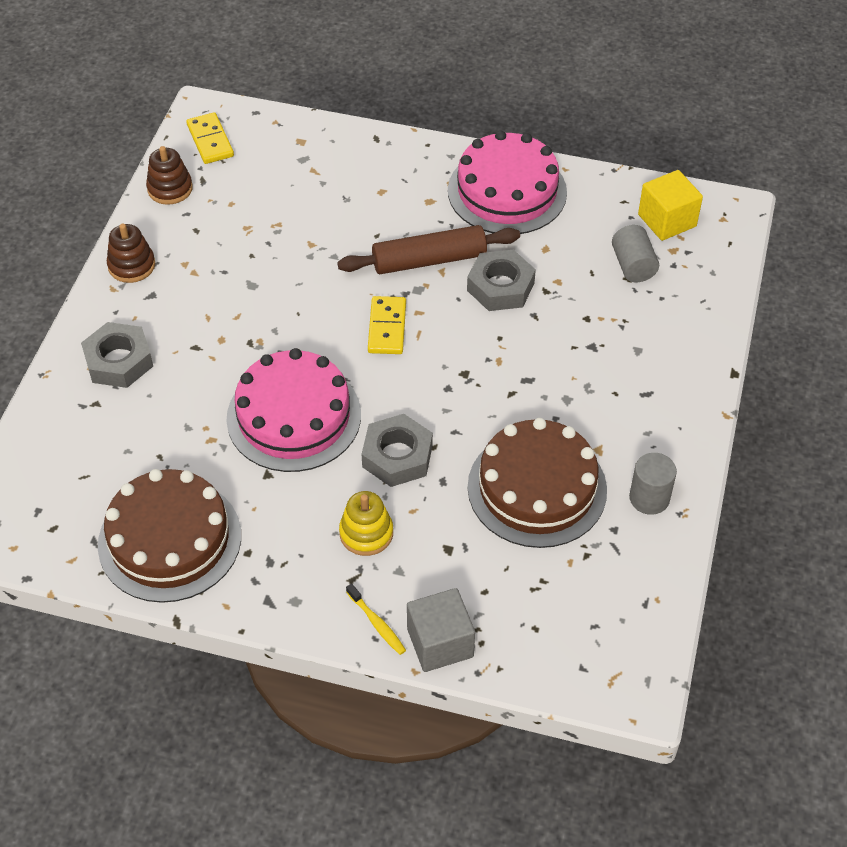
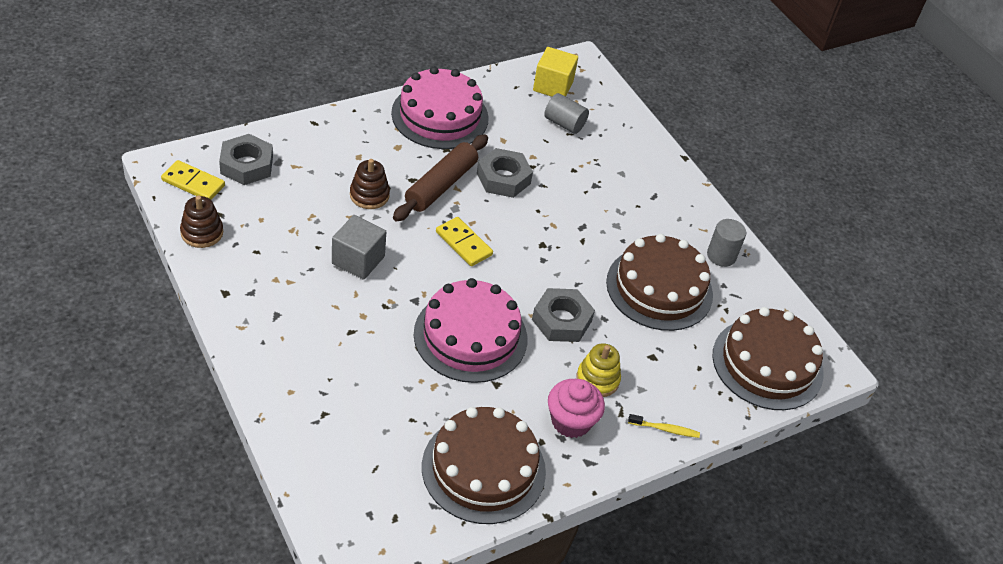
camera: 50 degrees left, 5 degrees down
(119, 361) = (307, 374): grey nut -> grey nut (247, 165)
(131, 265) = (237, 303): brown stacking toy -> brown stacking toy (369, 195)
(295, 553) = (571, 421): none -> pink cupcake
(440, 643) = (710, 415): grey cube -> grey cube (358, 260)
(565, 637) = (767, 364): none -> brown cake

